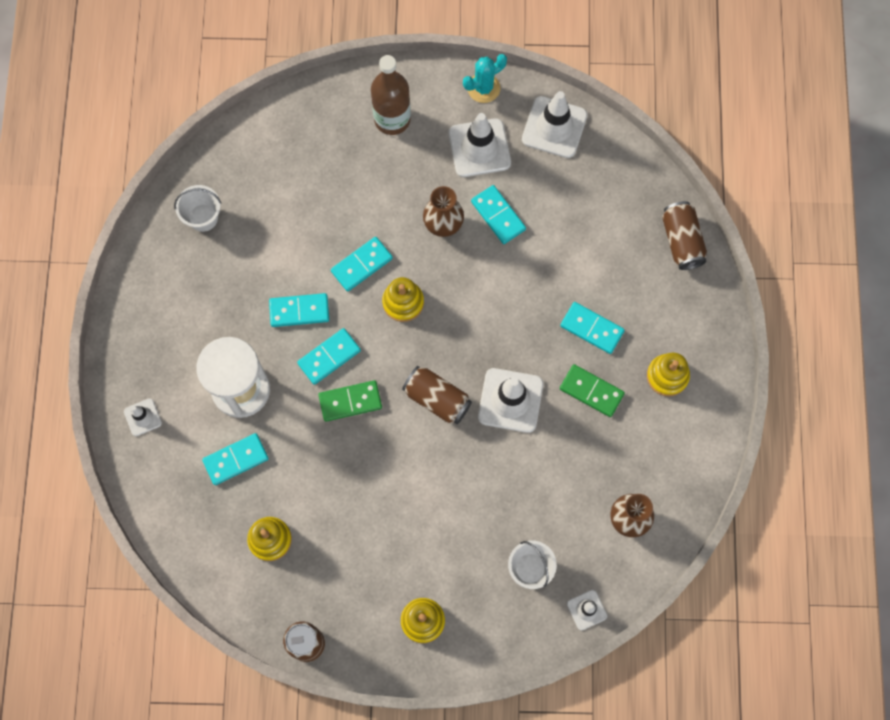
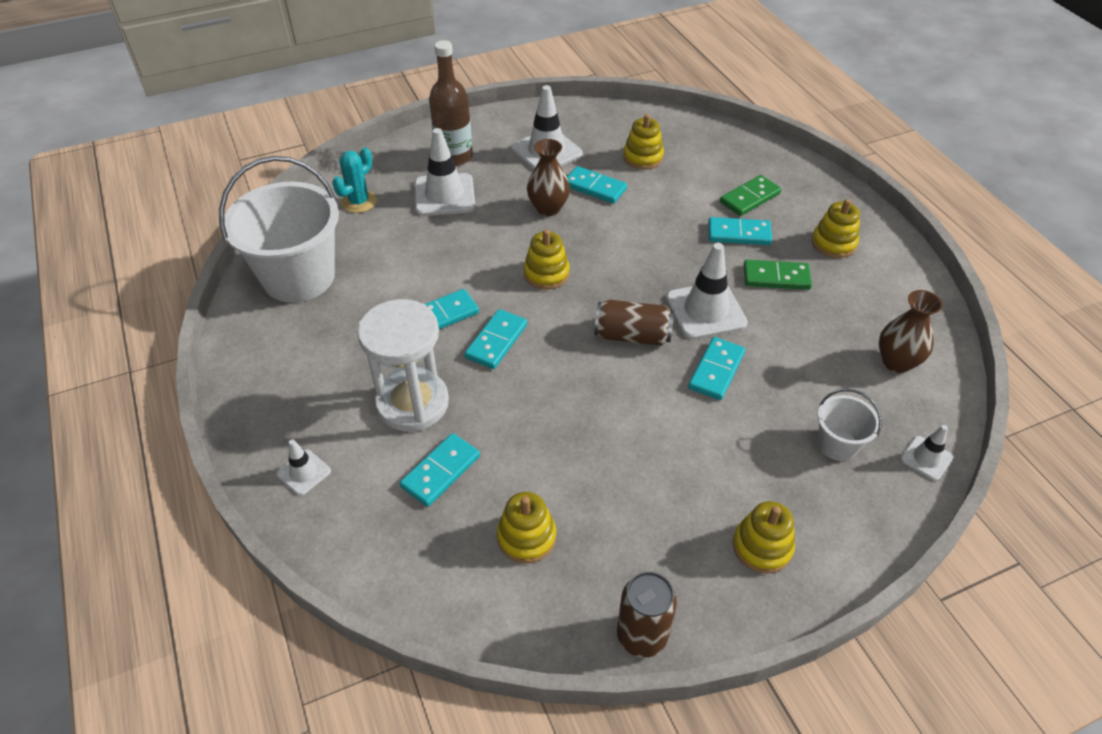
camera: 25 degrees left, 25 degrees down
(203, 217) = (299, 277): white bucket -> white bucket, size x2.13
(350, 402) = (542, 370): green domino -> green domino (750, 198)
(362, 265) = (487, 260): turquoise domino -> turquoise domino (716, 370)
(483, 88) = (524, 116): turquoise cactus -> turquoise cactus (359, 202)
(554, 127) = (602, 121): white traffic cone -> white traffic cone (444, 195)
(564, 194) = (643, 157): none -> yellow stacking toy
(681, 241) = (766, 155): brown can -> none

